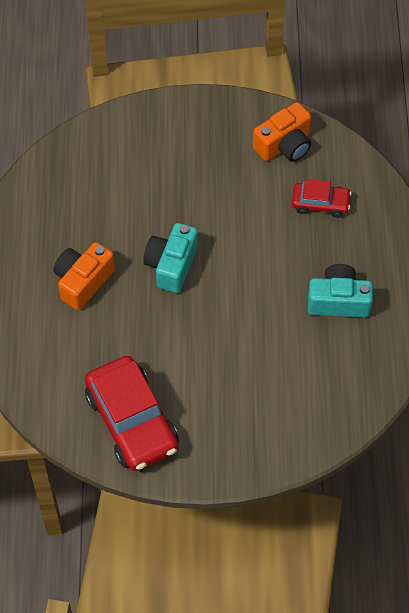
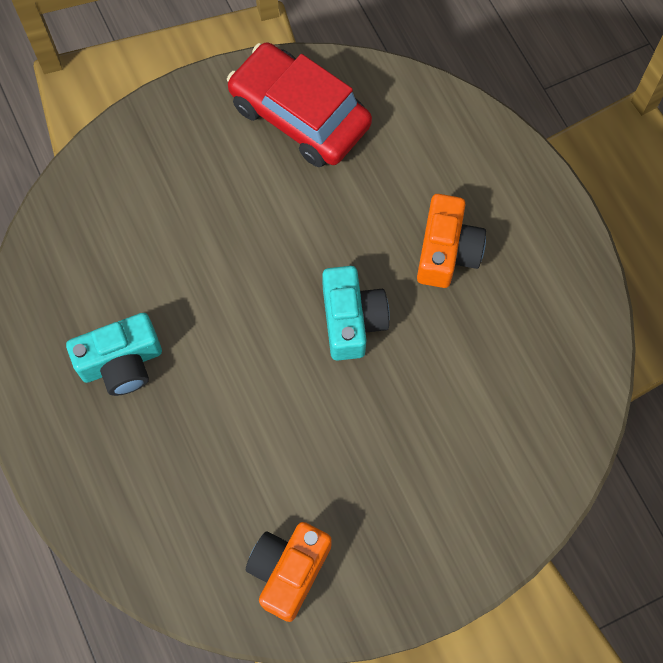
camera: 155 degrees right, 10 degrees up
(320, 203) = (200, 496): red car -> none

